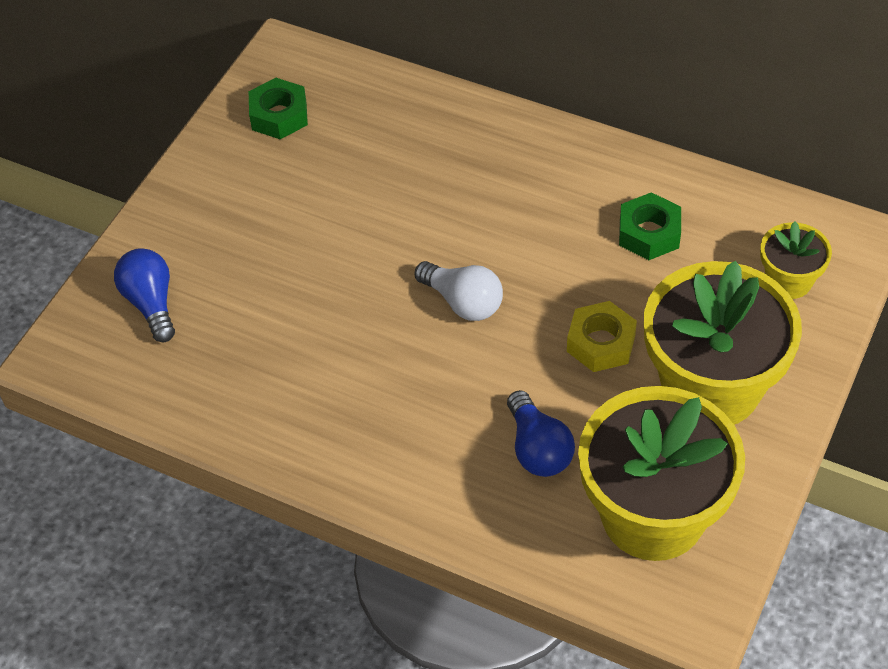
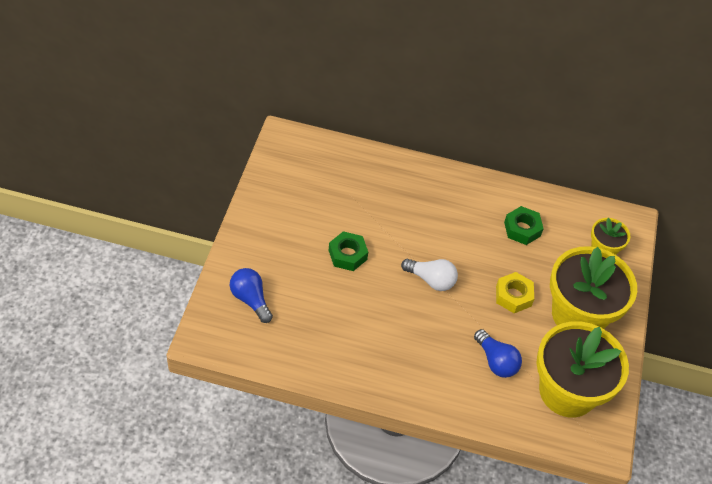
camera: 20 degrees left, 0 degrees up
(279, 115) = (293, 176): green nut -> green nut (347, 255)

